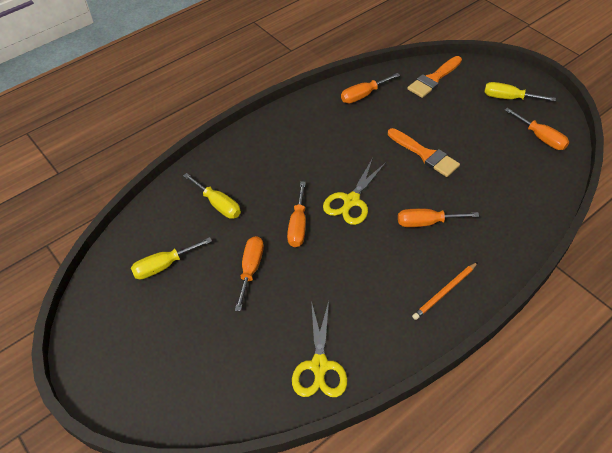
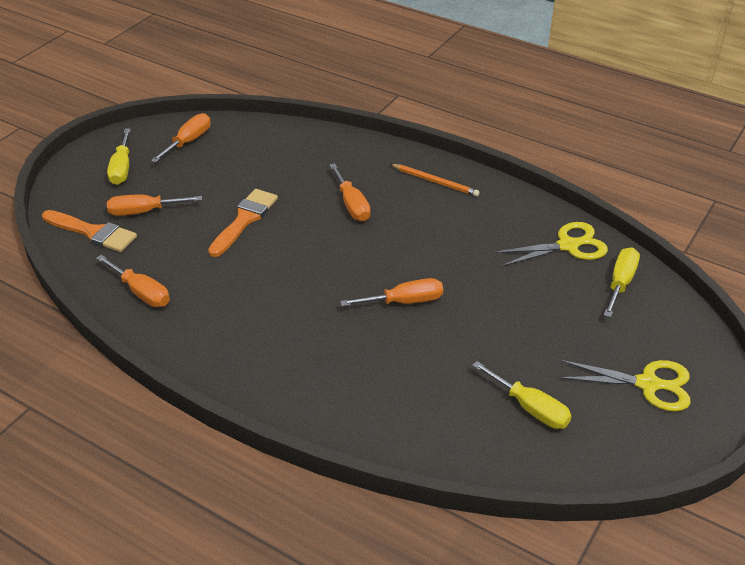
camera: 110 degrees left, 10 degrees down
(218, 204) = (407, 387): yellow screwdriver -> yellow screwdriver (620, 283)
(251, 269) = (488, 325): orange screwdriver -> orange screwdriver (144, 212)
(351, 201) = (345, 265): yellow scissors -> yellow scissors (648, 384)

